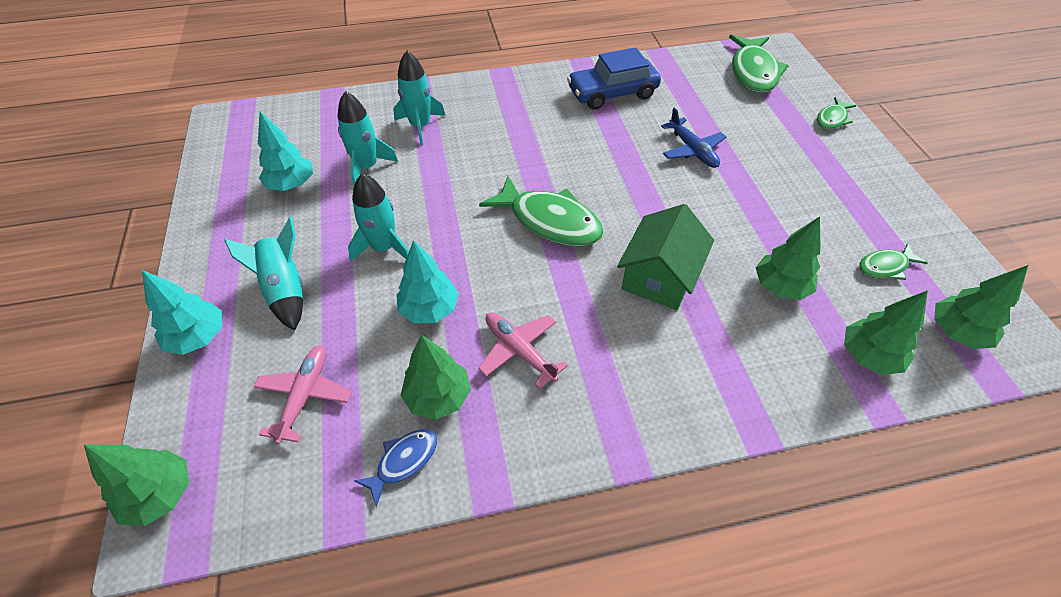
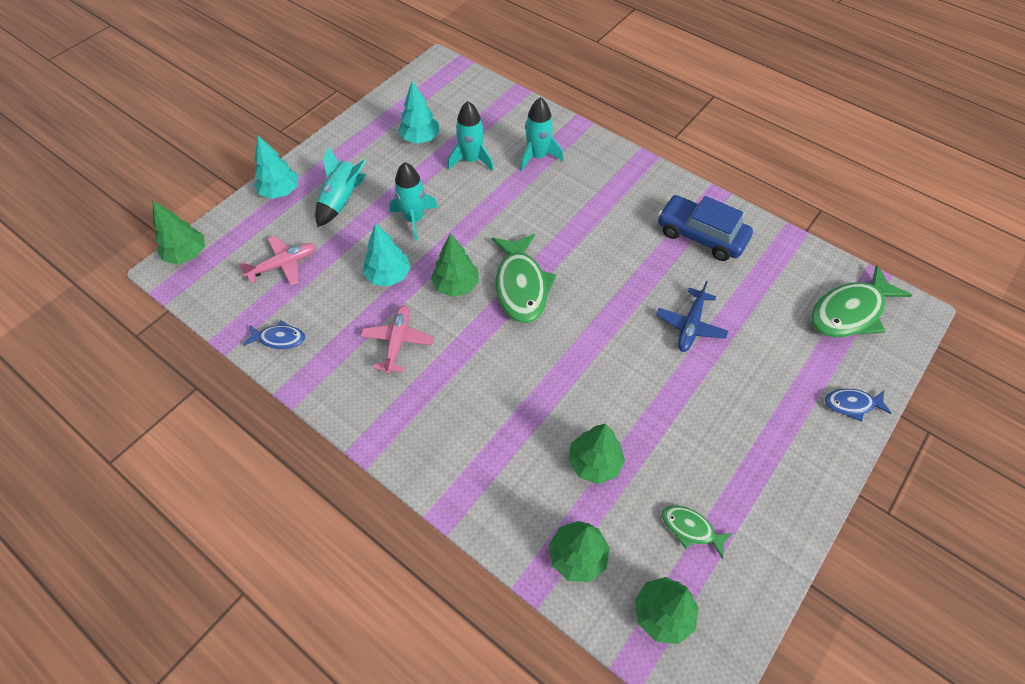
camera: 50 degrees right, 5 degrees up
(438, 397) = (332, 325): green tree -> green tree (456, 285)
(659, 276) = (531, 380): green house -> none
(832, 119) = (851, 404): green fish -> blue fish

